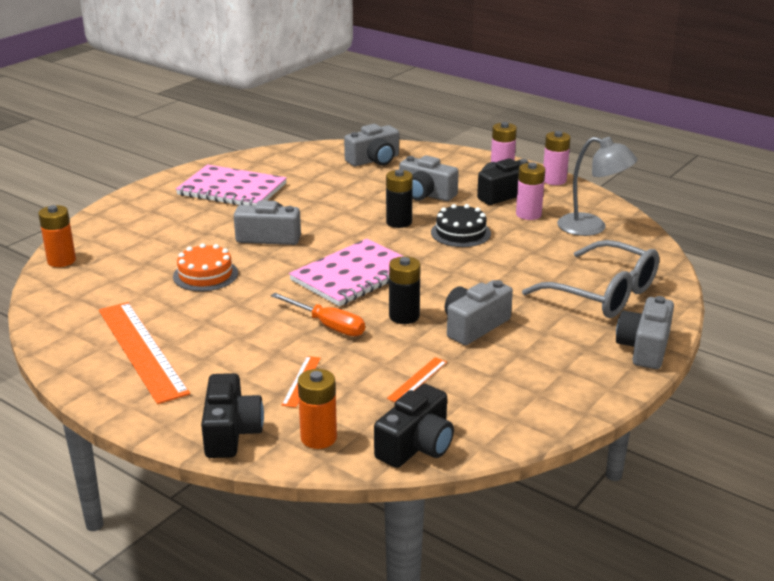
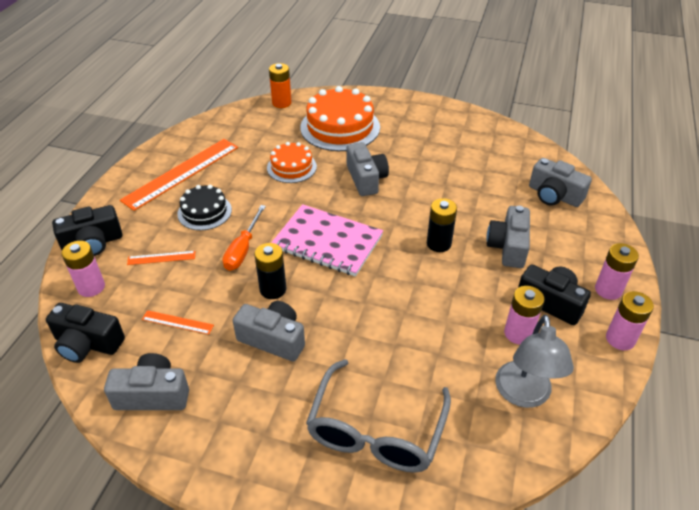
camera: 70 degrees right, 15 degrees up
(158, 234) = (340, 127): none -> orange cake
(232, 189) = (434, 136): pink notebook -> none
(318, 438) = (91, 287): orange battery -> pink battery
(460, 233) = (444, 290): black cake -> black cake (204, 212)
(644, 348) = (279, 486): grey camera -> grey camera (153, 394)

